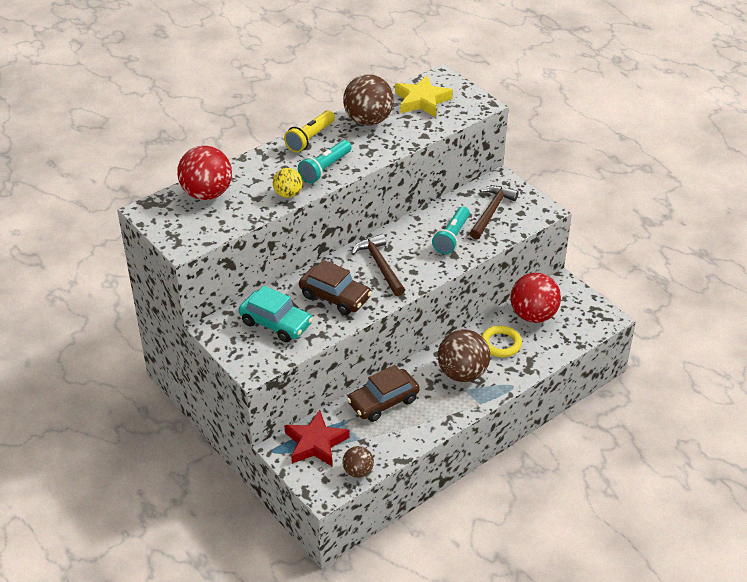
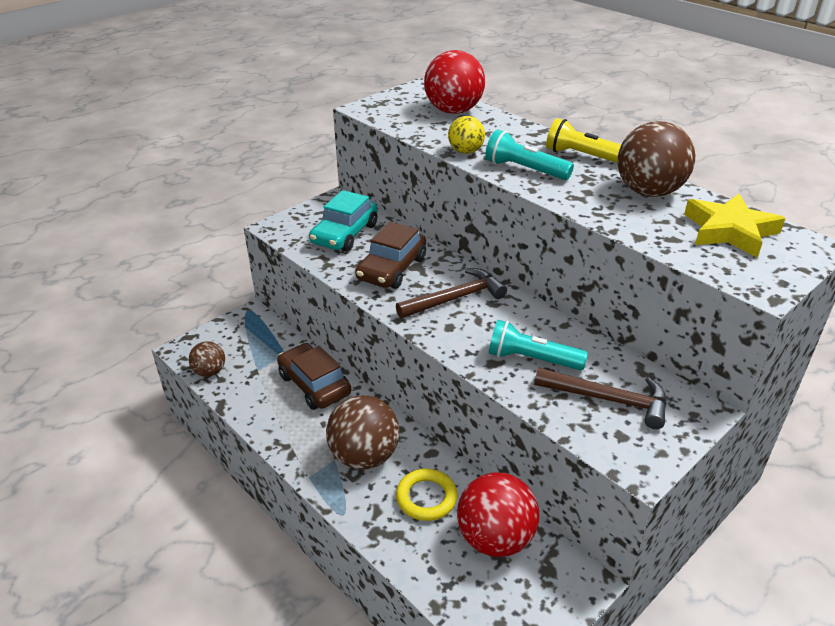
camera: 85 degrees right, 5 degrees down
(315, 443) = (255, 338): red star -> none

